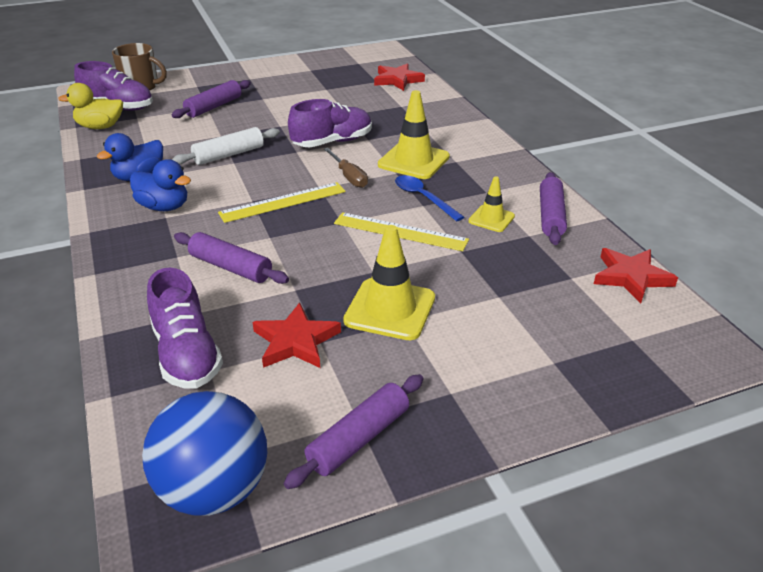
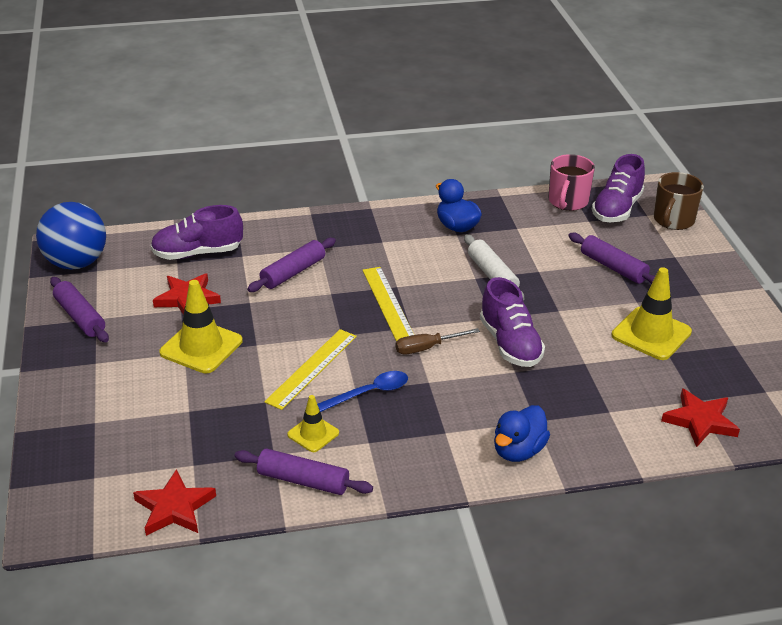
camera: 100 degrees right, 0 degrees up
(100, 127) = (568, 201): yellow duck -> pink mug
(164, 207) = (399, 240): blue duck -> blue duck (518, 451)
(413, 161) = (452, 399): yellow traffic cone -> yellow traffic cone (651, 334)

